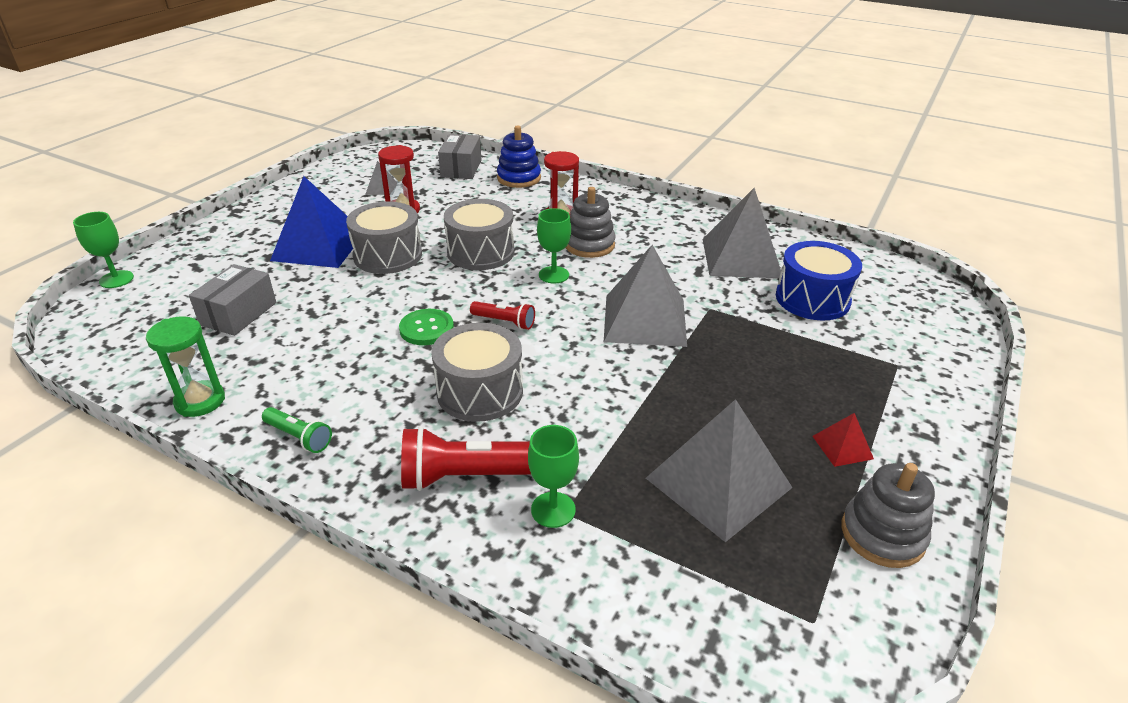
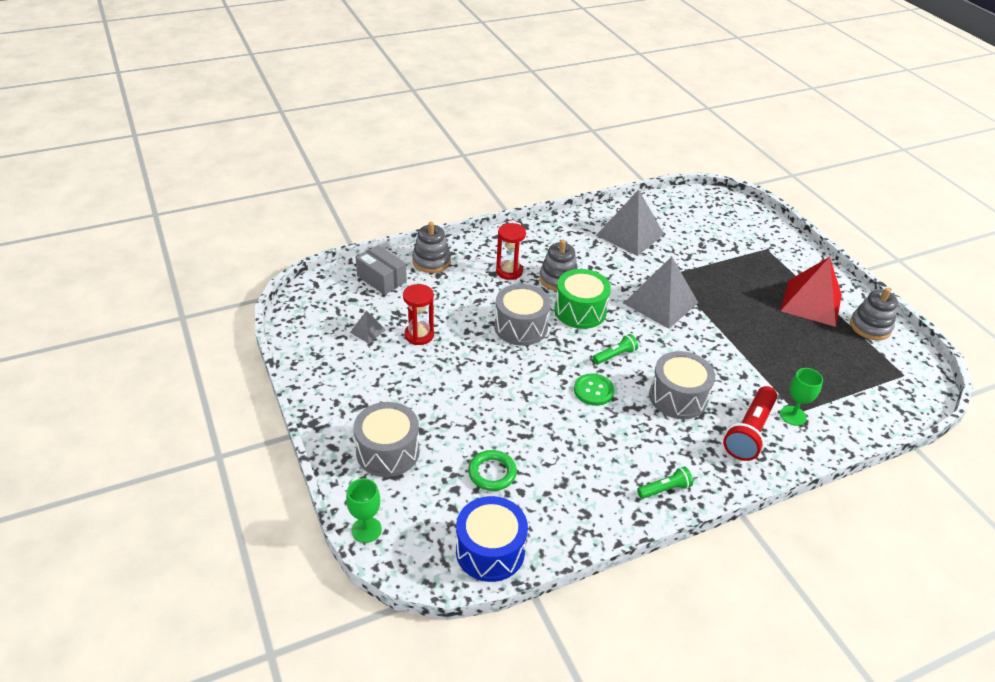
camera: 55 degrees left, 5 degrees up
(200, 401) = (590, 524): green hourglass -> none
(238, 314) = (492, 473): grey box -> green ring
(318, 246) = (430, 398): blue pyramid -> none
(388, 255) = (481, 370): grey drum -> grey drum (388, 451)
(504, 322) = (615, 355): red flashlight -> green flashlight
(519, 178) = (431, 261): blue stacking toy -> grey stacking toy
(554, 275) = (580, 311): green goblet -> green drum
(718, 482) = (809, 353): grey pyramid -> none
(812, 299) = (692, 237): blue drum -> blue drum (490, 550)
(842, 447) = (811, 302): red pyramid -> red pyramid, size x2.25

